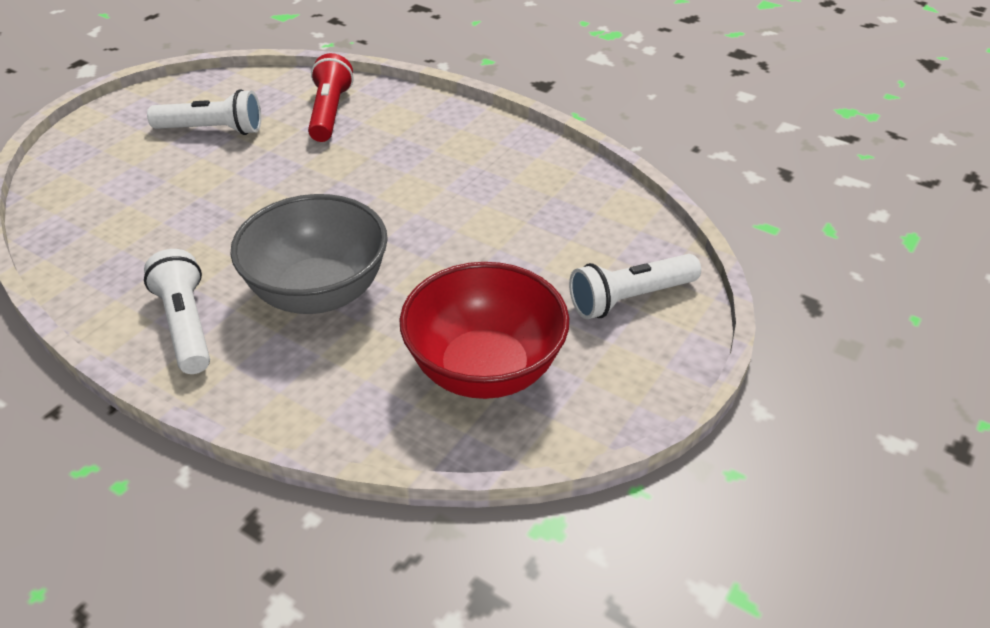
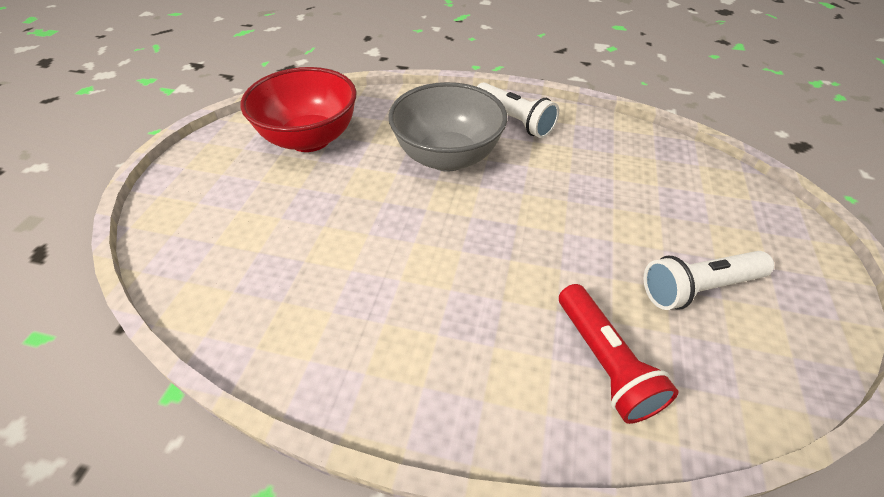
camera: 160 degrees right, 5 degrees up
(630, 298) = (204, 208): white flashlight -> none

